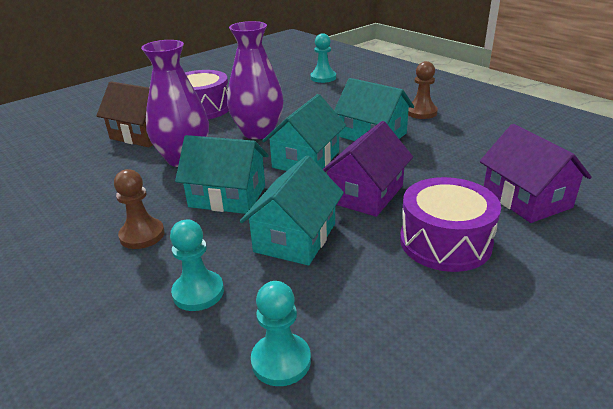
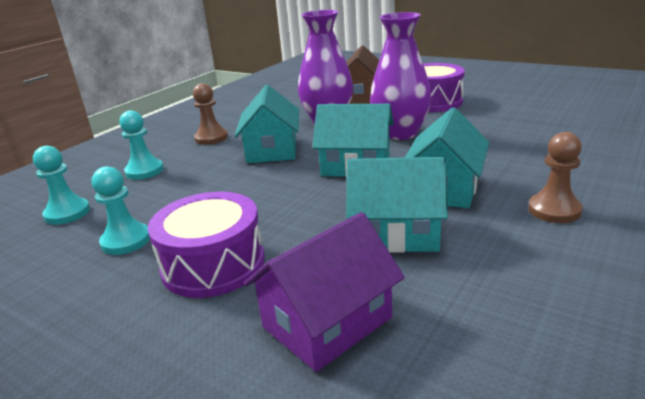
camera: 75 degrees right, 5 degrees down
(295, 237) = (213, 188): turquoise house -> turquoise house (396, 233)
(323, 78) = (593, 130): turquoise pawn -> turquoise pawn (126, 241)
(365, 194) = (298, 206): purple house -> none

